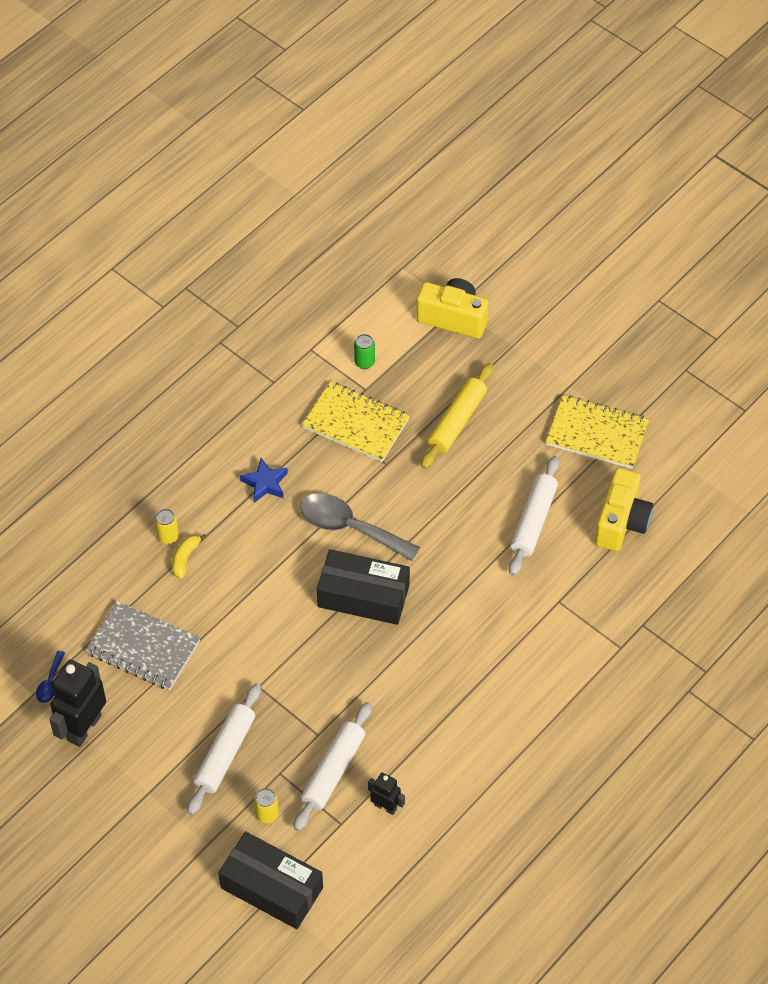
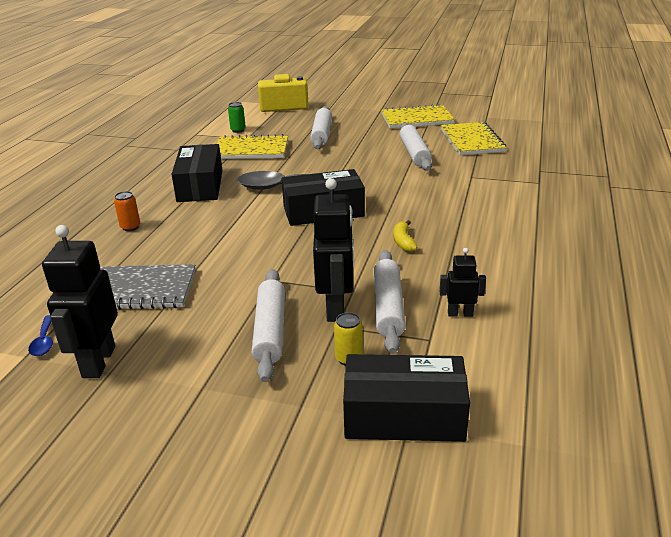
camera: 25 degrees left, 25 degrees down
(168, 536) = (130, 227): yellow can -> orange can
(185, 558) = (153, 233): yellow banana -> yellow banana (403, 242)
(265, 483) = (200, 186): blue star -> black box
(291, 751) = (336, 308): none -> black robot
(457, 421) = (322, 134): yellow rolling pin -> white rolling pin
(621, 522) = (472, 141): yellow camera -> yellow notebook

